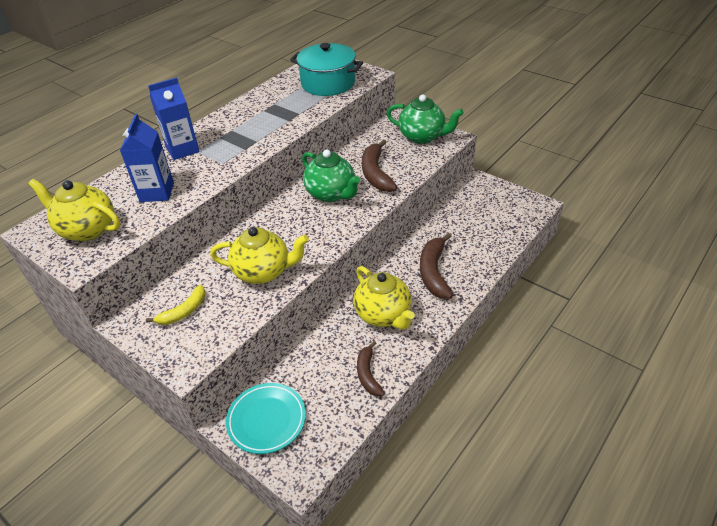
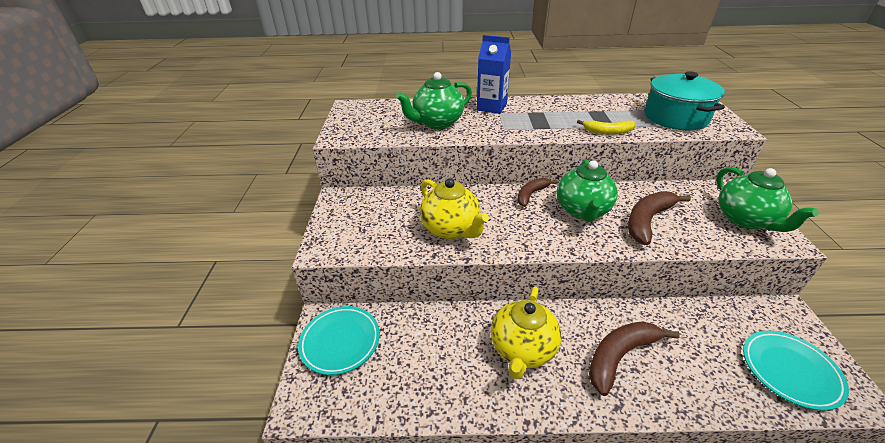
camera: 50 degrees right, 5 degrees down
(87, 229) = (371, 121): yellow teapot -> none
(157, 192) = (437, 123): blue carton -> green teapot
(183, 311) = (371, 215): yellow banana -> yellow banana (607, 132)
(368, 374) = (445, 385): brown banana -> brown banana (531, 194)
(506, 214) = (789, 371): none -> turquoise plate

